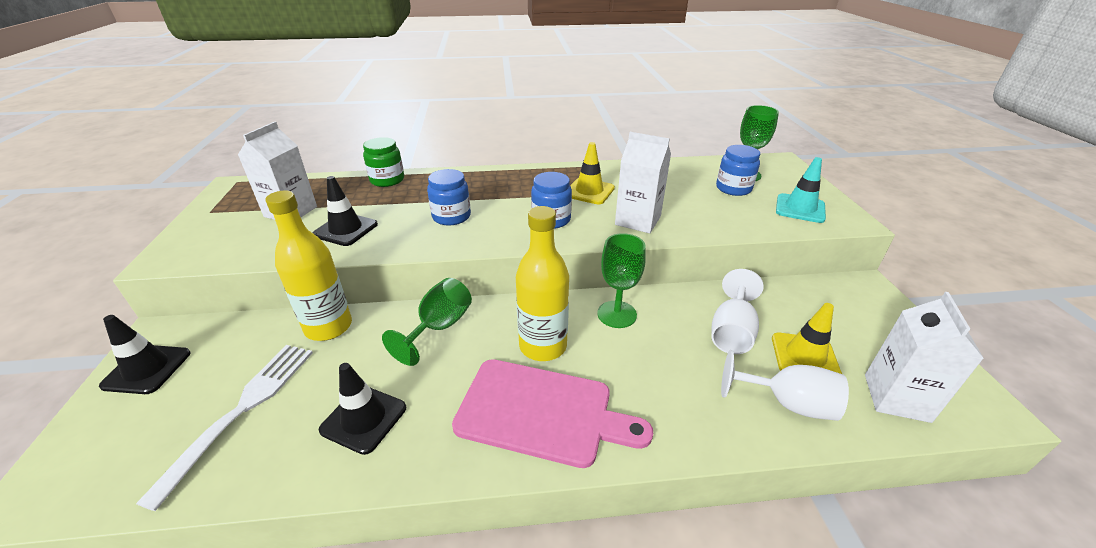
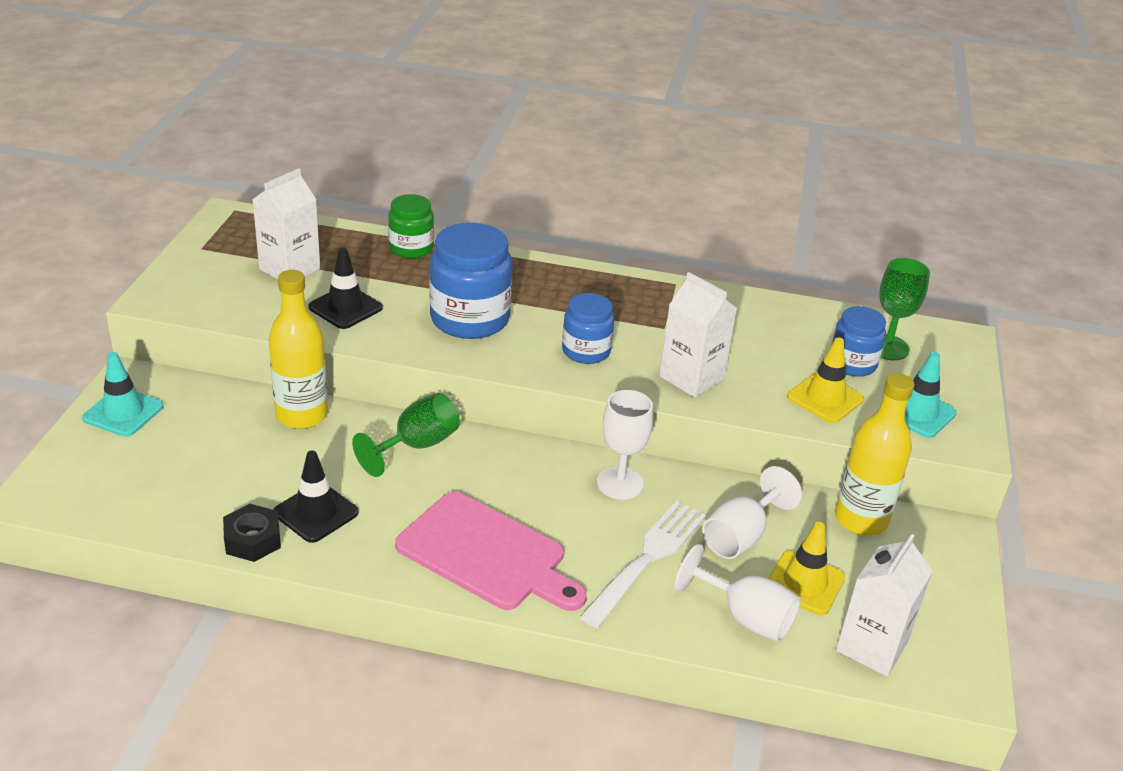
camera: 15 degrees right, 0 degrees up
(147, 369) = (123, 412): black traffic cone -> turquoise traffic cone
(242, 411) = (206, 475): white fork -> white fork (647, 560)
(302, 471) = (252, 540): none -> black nut
(451, 216) = (470, 319): blue jar -> blue jar, size x1.66
(543, 346) = (519, 494): yellow bottle -> yellow bottle (861, 519)
(589, 191) = (656, 323): yellow traffic cone -> yellow traffic cone (825, 398)
(617, 314) = (620, 483): green goblet -> white goblet

